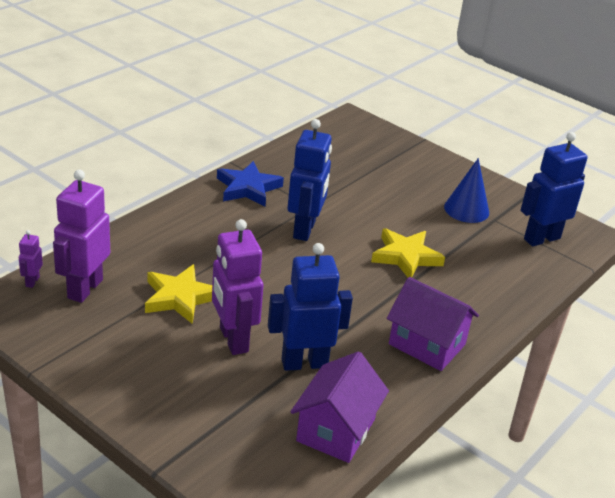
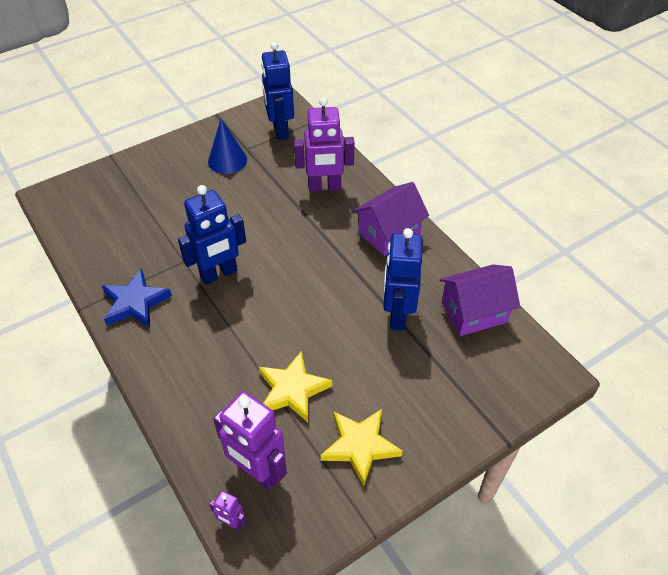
camera: 70 degrees left, 15 degrees up
(233, 340) = (359, 358): purple robot -> purple robot (324, 187)
(305, 230) = (219, 274): blue robot -> blue robot turned 120 degrees clockwise
(336, 430) = (474, 312): purple house -> purple house turned 60 degrees counterclockwise
(405, 257) = (279, 216): yellow star -> yellow star (360, 446)

